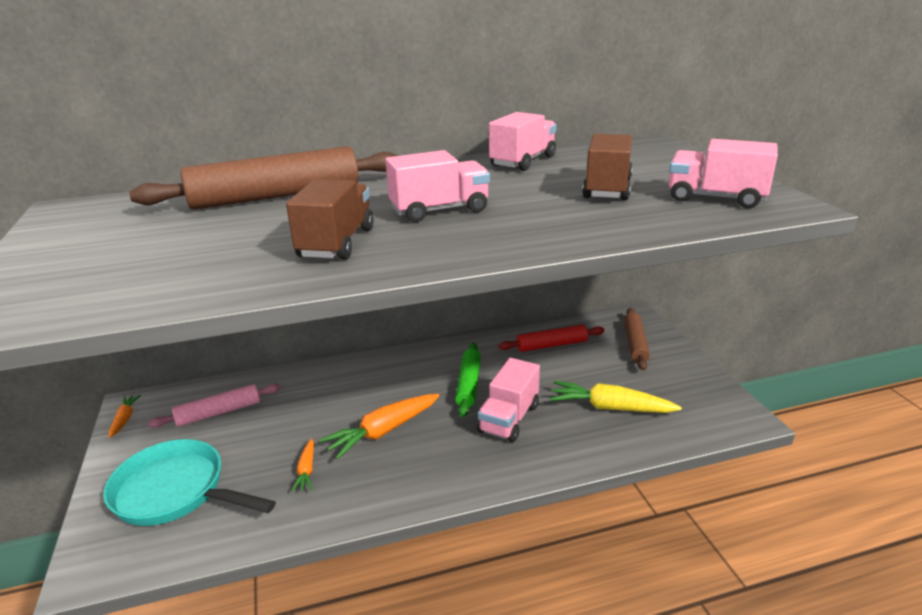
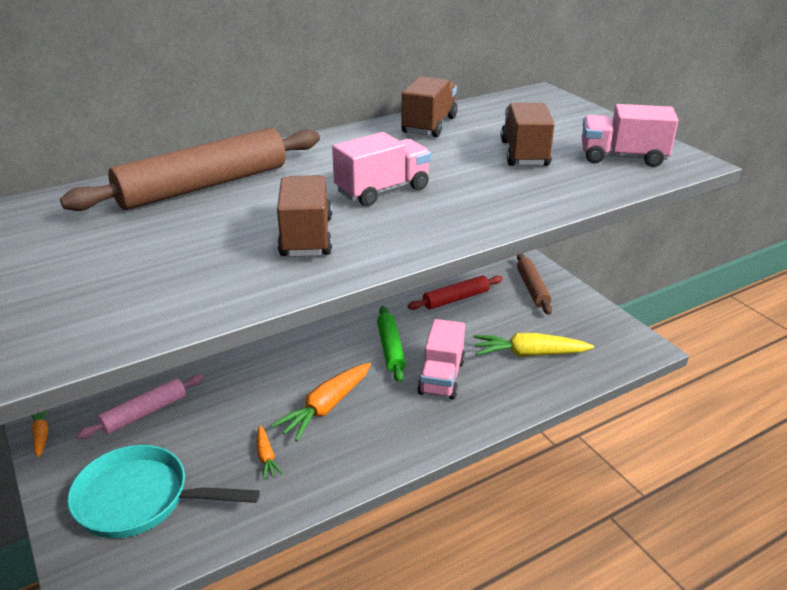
camera: 15 degrees left, 5 degrees up
(523, 161) = (429, 125): pink truck -> brown truck

